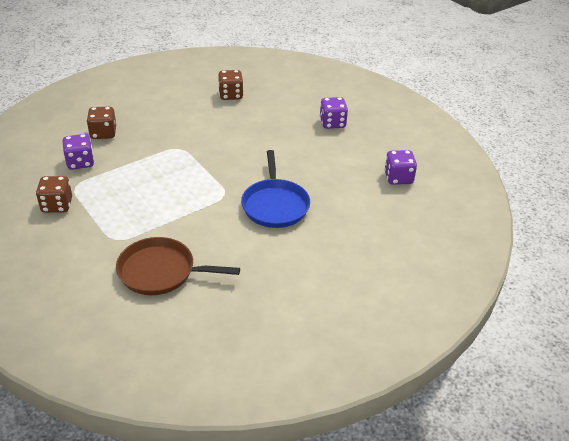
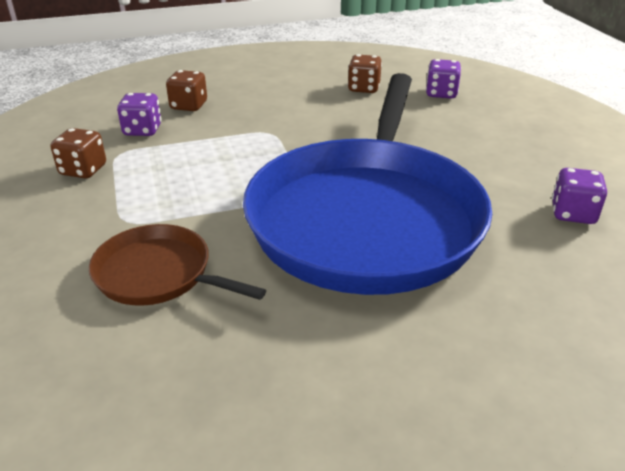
camera: 20 degrees right, 5 degrees down
(275, 205) = (367, 217): blue pan -> blue pan, size x2.26
(332, 123) = (489, 133): purple dice -> purple dice (441, 93)

